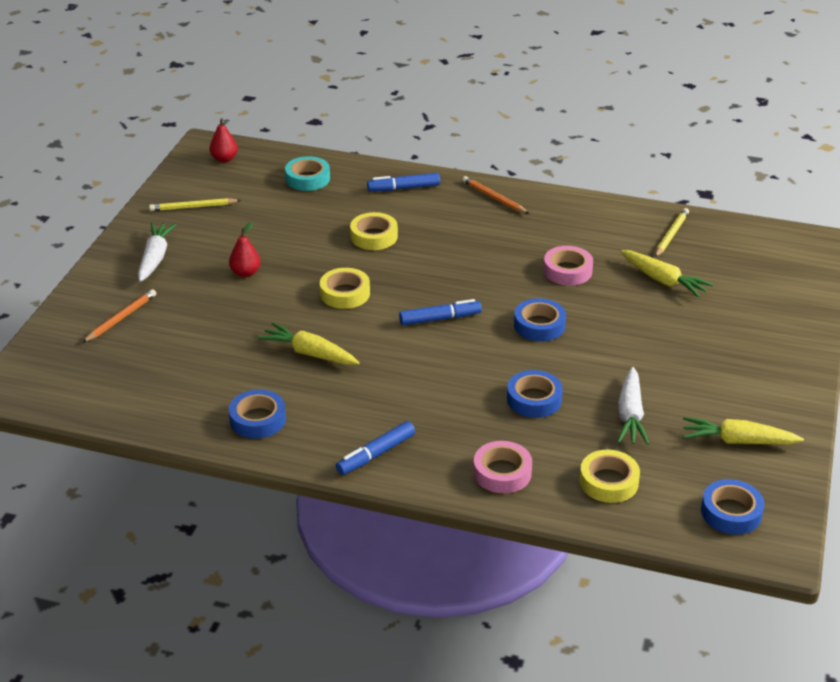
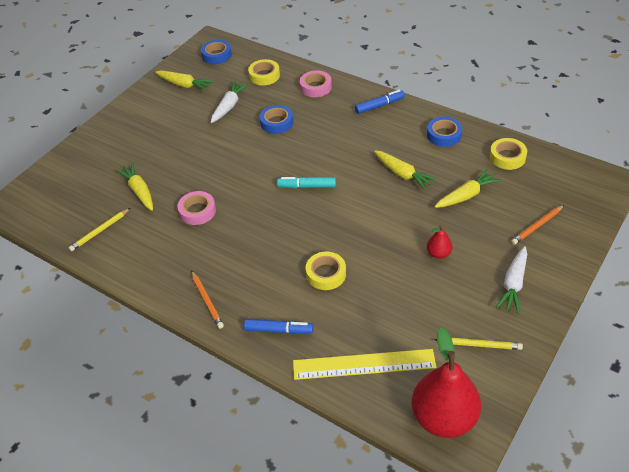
camera: 160 degrees left, 10 degrees up
(215, 340) = (467, 195): none -> yellow carrot
(224, 159) = (444, 418): red pear -> red pear, size x2.22
(307, 179) = (364, 364): turquoise tape -> yellow ruler
(345, 293) = (366, 219): yellow tape -> yellow tape (507, 157)
(439, 319) = (307, 186): blue marker -> turquoise marker
(539, 325) = (244, 170): blue tape -> none

